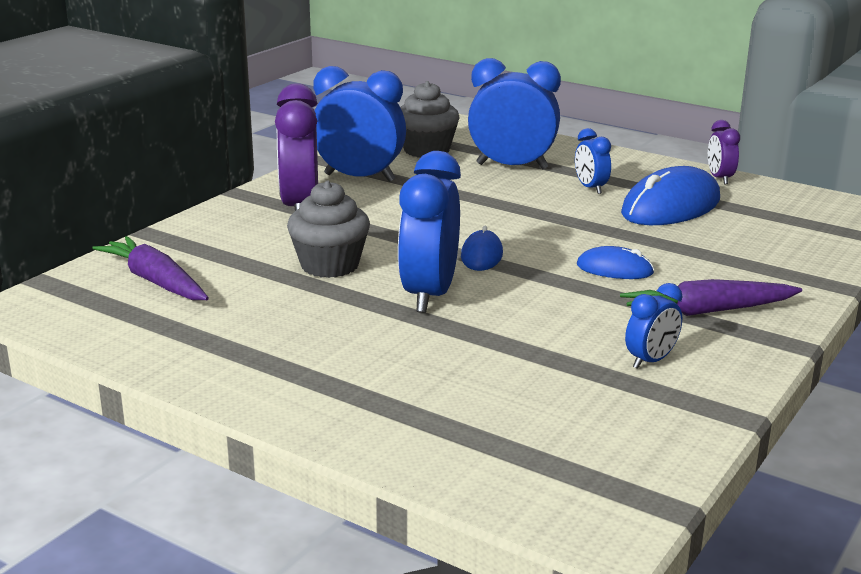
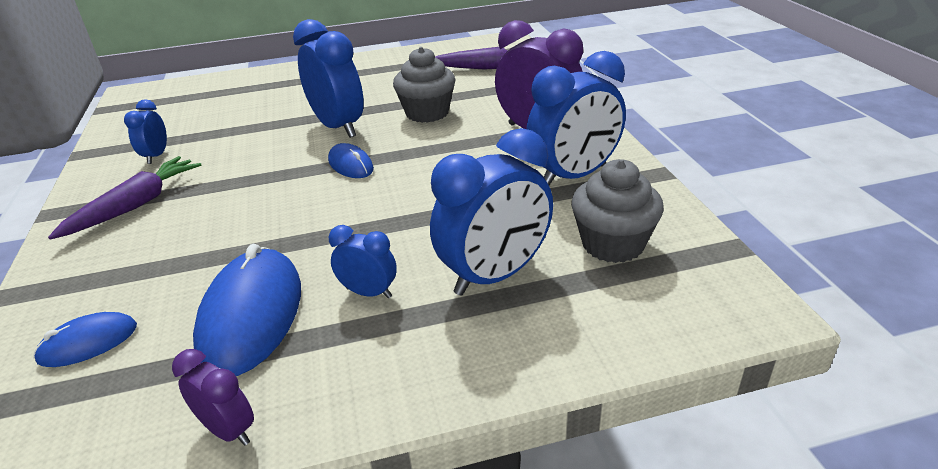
camera: 135 degrees right, 10 degrees up
(614, 269) = (238, 204): blue mouse -> blue mouse (88, 343)

